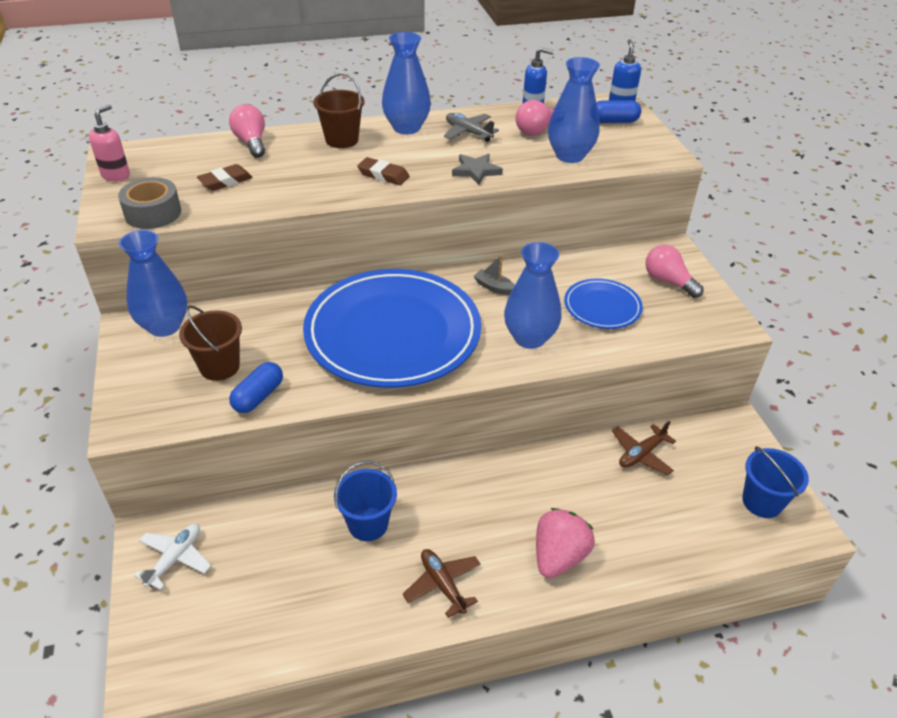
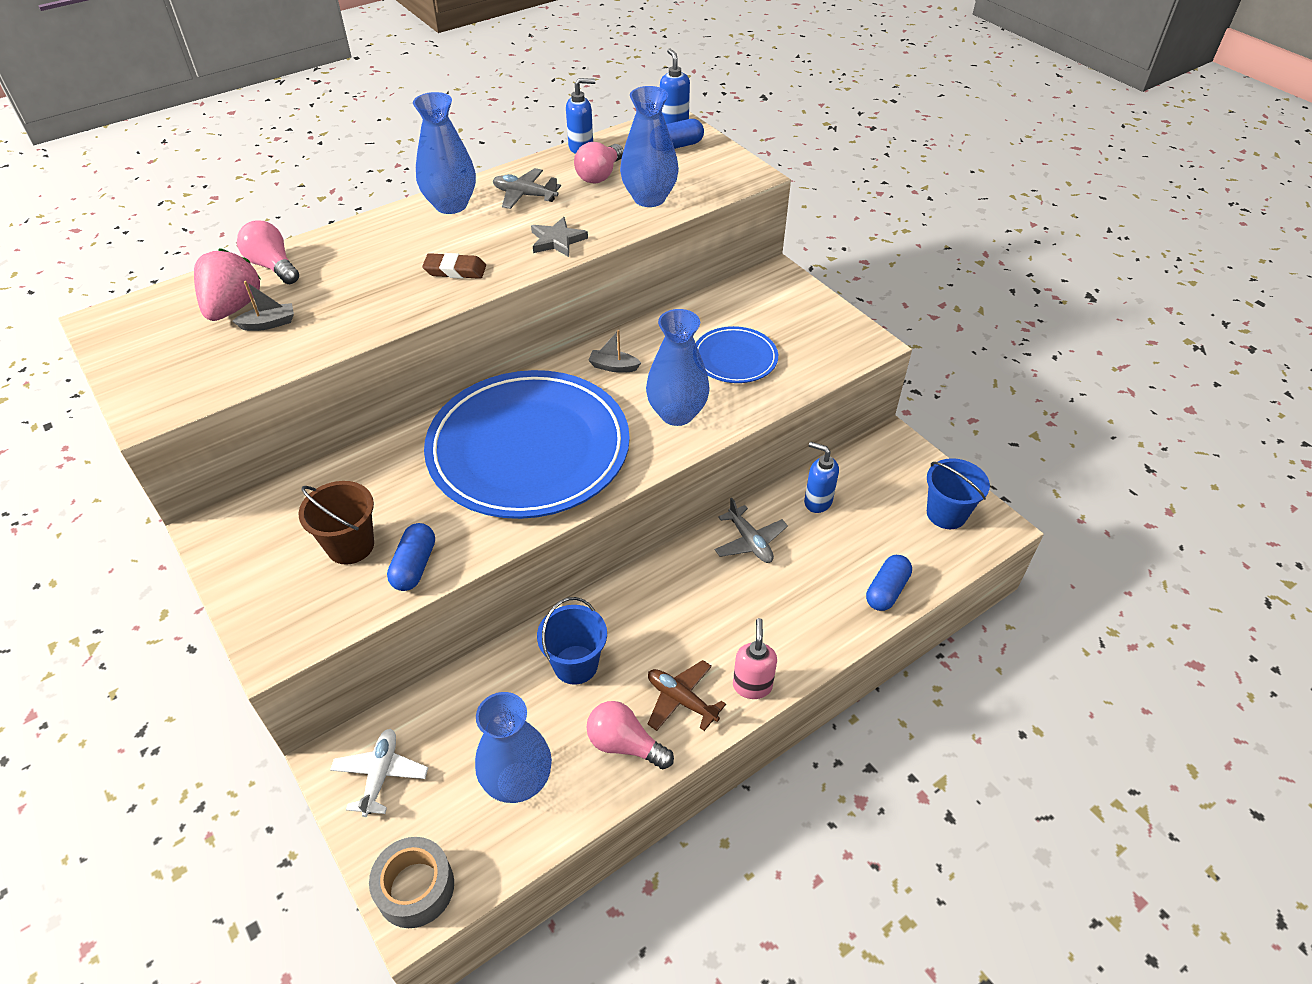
camera: 20 degrees left, 5 degrees up
(116, 175) = (122, 350): pink soap dispenser -> pink soap dispenser (752, 685)
(153, 213) = (201, 387): grey tape -> grey tape (415, 888)
(164, 326) = (256, 518): blue vase -> blue vase (518, 781)
(225, 181) = (269, 324): brown eraser -> grey boat
(342, 140) = (382, 237): brown bucket -> none
(558, 556) = (782, 632): pink strawberry -> pink strawberry (233, 307)
(564, 470) = (750, 541): none -> grey plane
(641, 454) = (817, 501): brown plane -> blue soap dispenser
(668, 281) = (788, 312): pink light bulb -> pink light bulb (624, 744)
(673, 552) = (886, 590): none -> blue capsule

